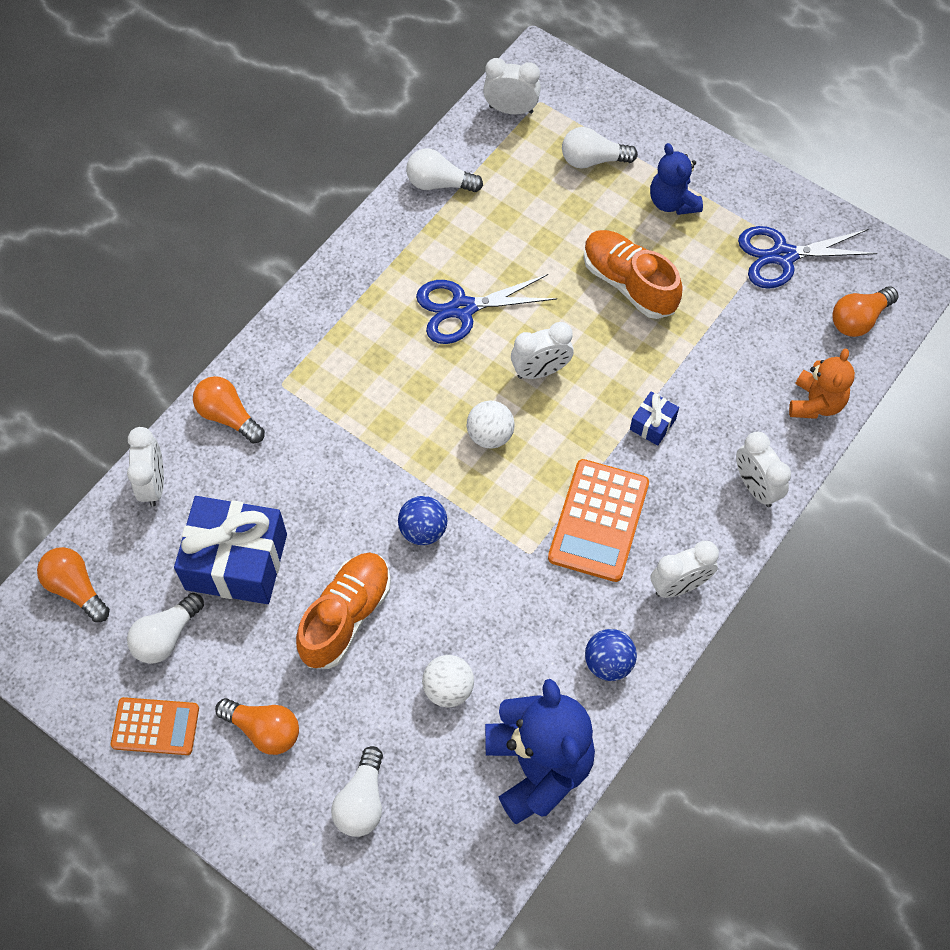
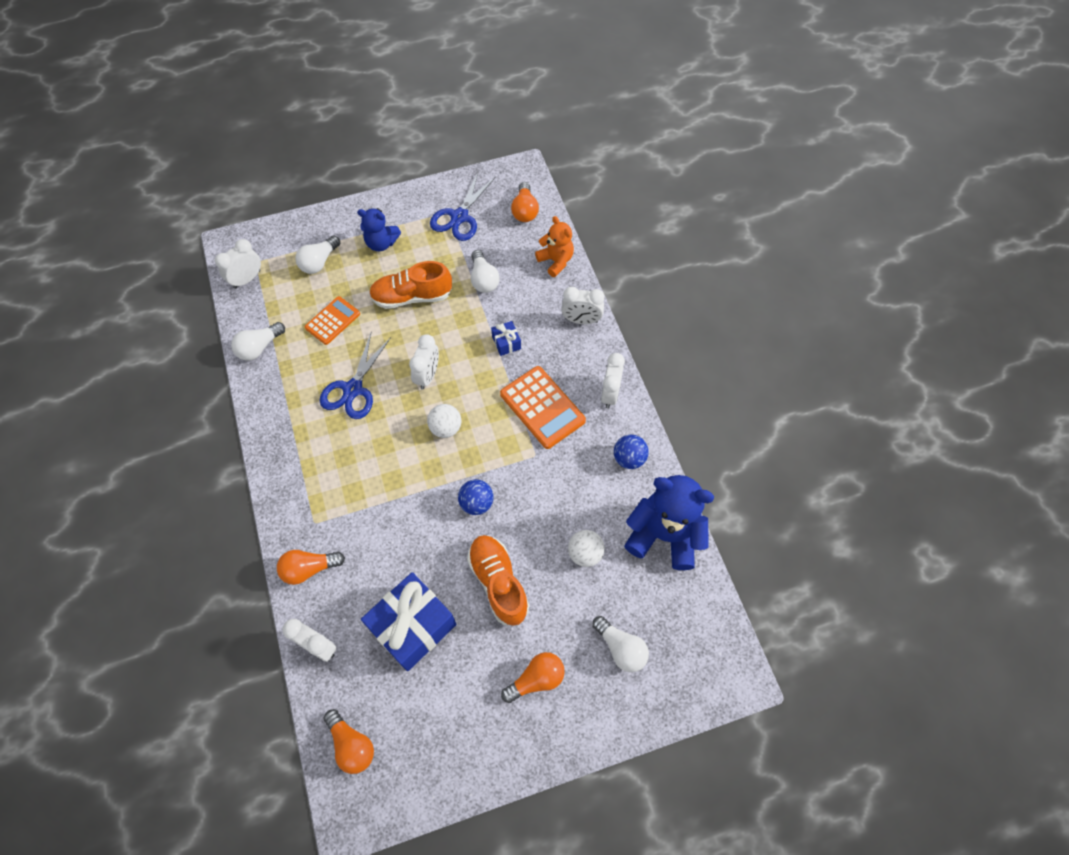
camera: 55 degrees left, 0 degrees up
(76, 588) = (351, 744): orange light bulb -> orange light bulb turned 120 degrees counterclockwise
(155, 726) = (486, 749): orange calculator -> orange calculator (332, 321)
(166, 636) = (430, 703): white light bulb -> white light bulb (483, 279)

